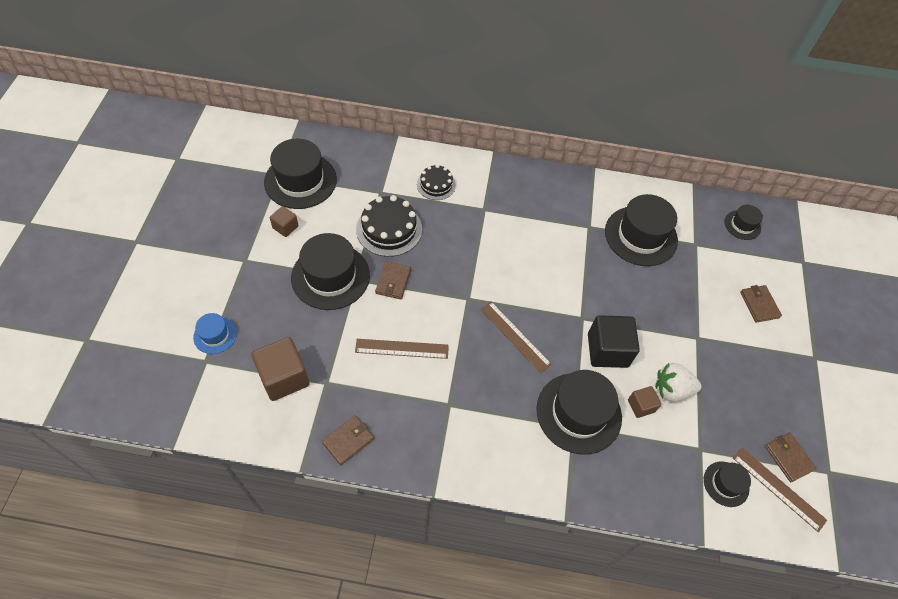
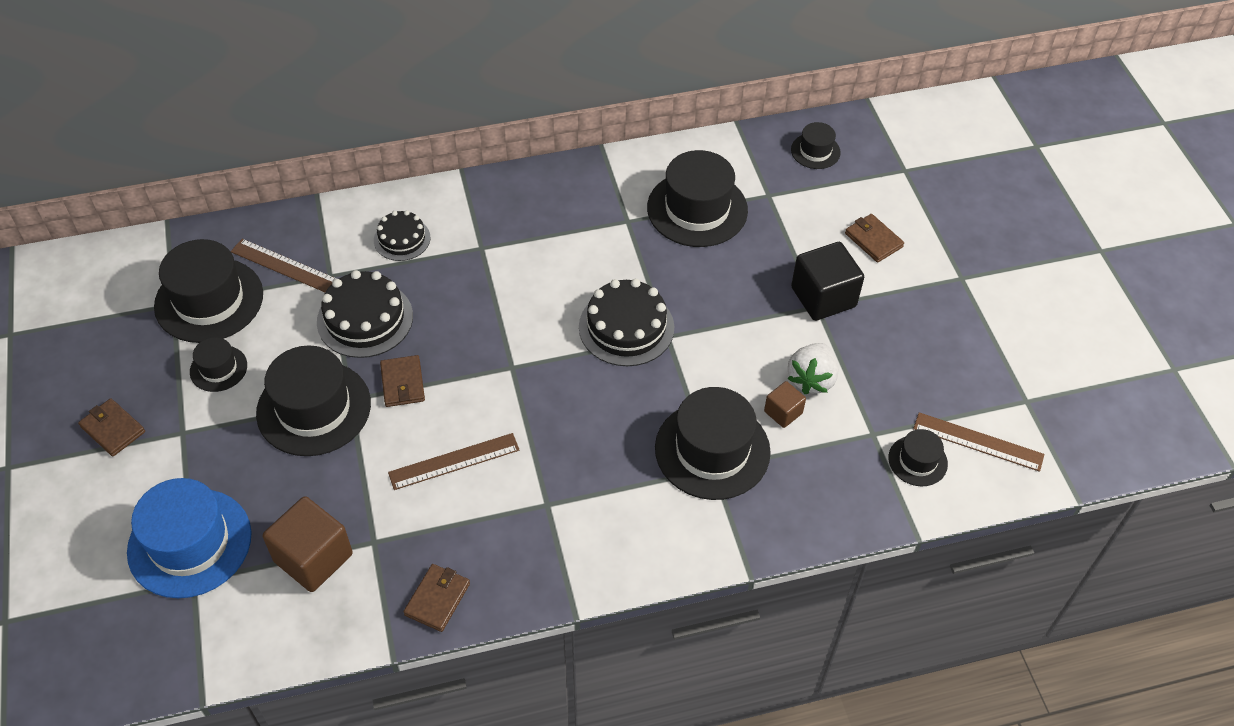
camera: 20 degrees left, 5 degrees down
(215, 335) = (190, 543): blue hat -> blue hat, size x1.96
(285, 227) = (218, 368): brown cube -> black hat
(515, 336) = (593, 390): brown ruler -> brown ruler (284, 266)
(556, 300) = (626, 327): none -> black cake
(607, 350) = (715, 363): black cube -> black cube (823, 297)
(671, 389) = (811, 379): white strawberry -> white strawberry turned 45 degrees counterclockwise
(788, 457) = (975, 403): brown wallet -> brown wallet (113, 429)

